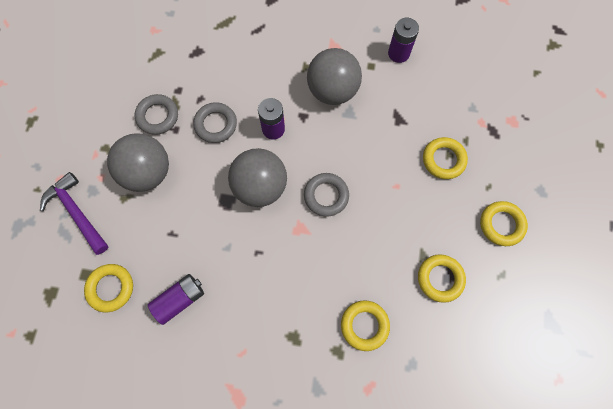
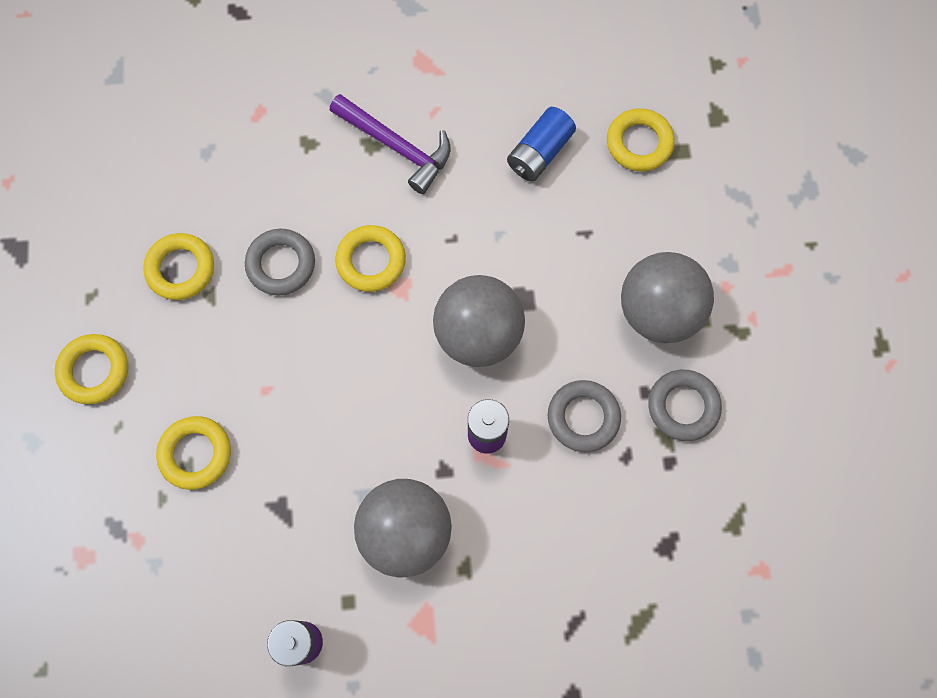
camera: 165 degrees right, 0 degrees up
(77, 212) = (735, 227): purple hammer -> purple hammer (397, 147)
(180, 299) = (540, 153): purple battery -> blue battery
(326, 196) = (373, 346): grey ring -> grey ring (281, 264)
(364, 325) = (278, 183): yellow ring -> yellow ring (371, 261)

